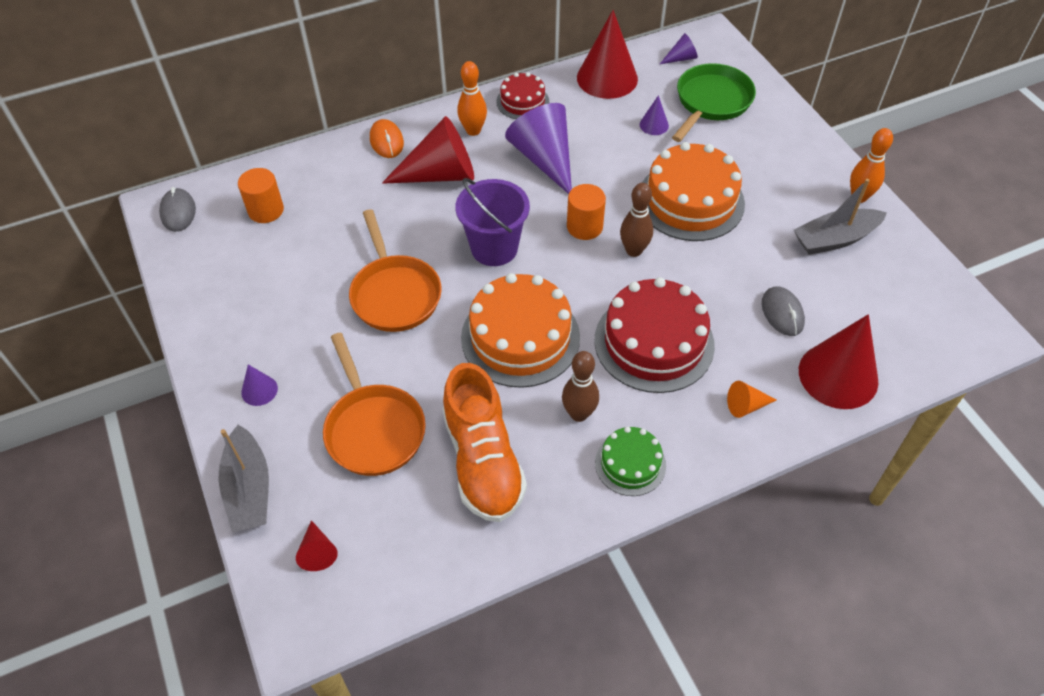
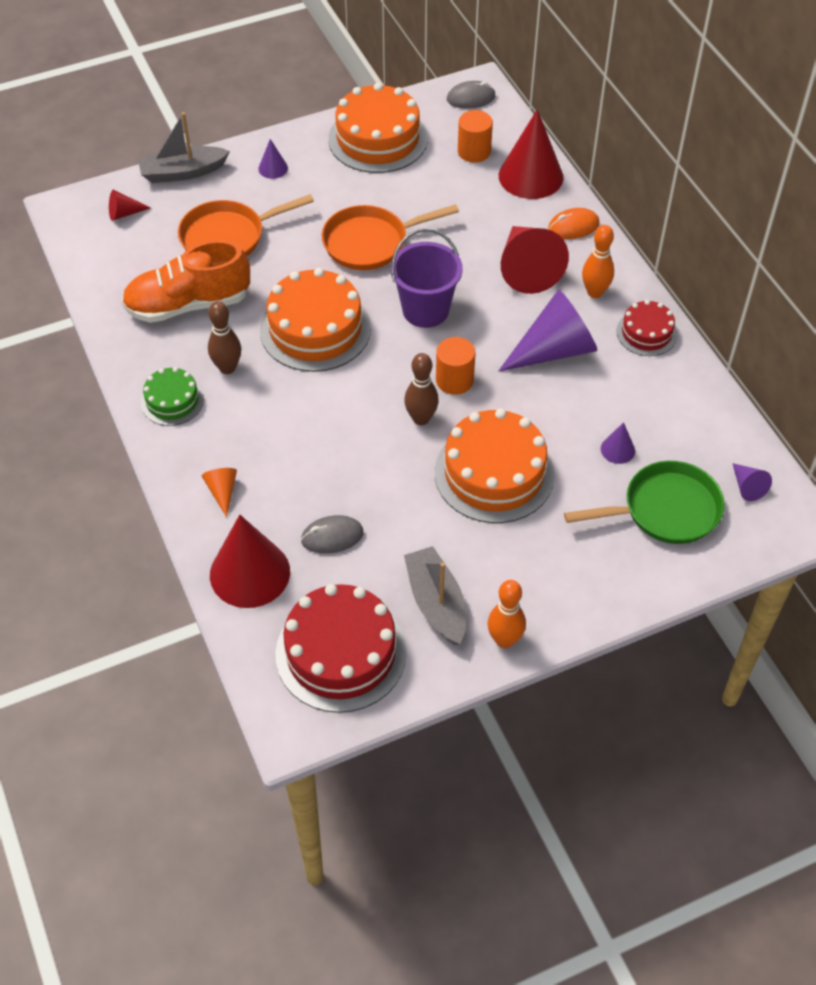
camera: 90 degrees right, 0 degrees up
(227, 291) = (378, 139): none -> orange cake
(607, 78) = (698, 410): red cone -> red cone (530, 176)
(654, 342) = (302, 427): red cake -> red cake (341, 653)
(711, 102) = (665, 510): green pan -> green pan turned 45 degrees counterclockwise

